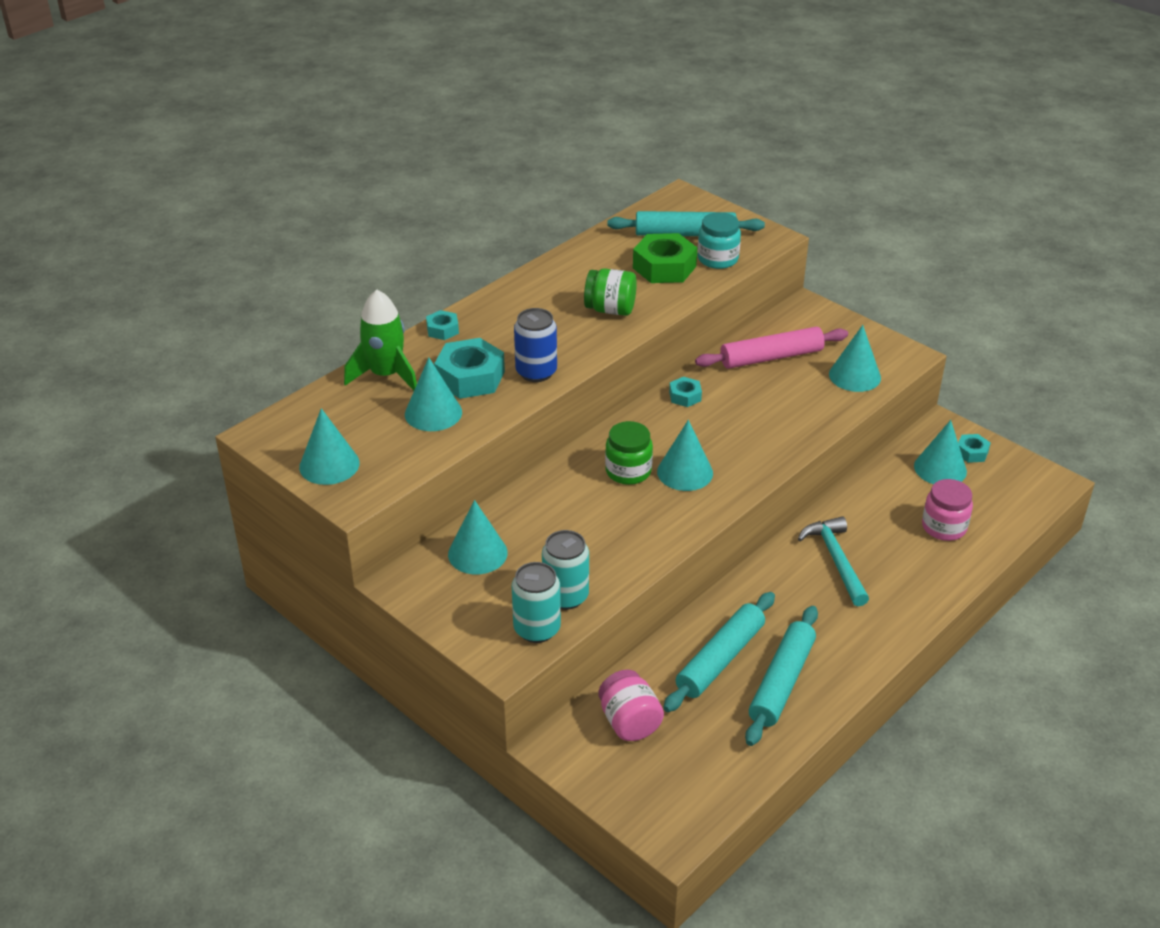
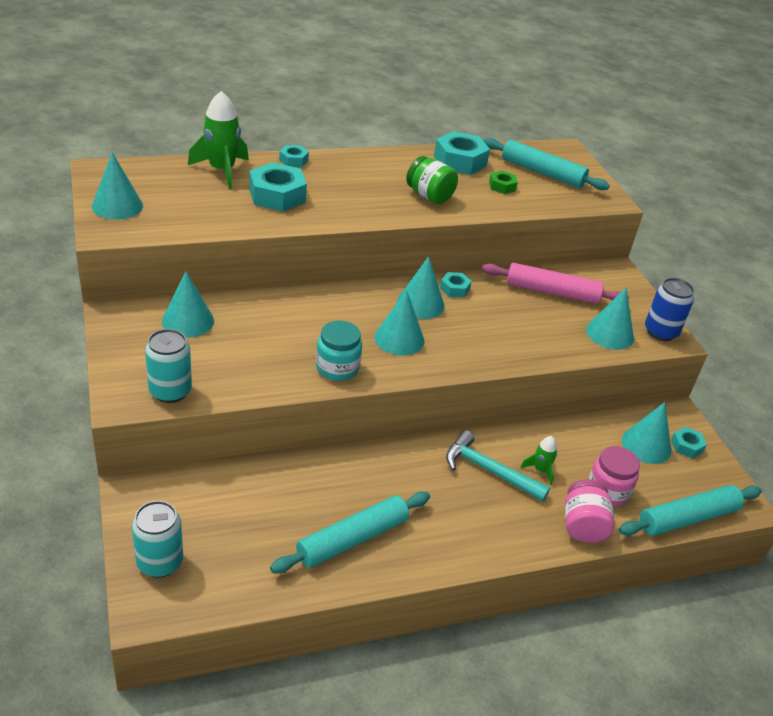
camera: 25 degrees right, 0 degrees up
(433, 413) = (225, 205): turquoise cone -> turquoise cone (420, 304)
(536, 372) = (328, 211): blue can -> blue can (660, 332)
(565, 596) = (216, 379): turquoise can -> turquoise can (160, 562)
(599, 256) = (460, 161): none -> turquoise nut
(628, 471) = (356, 318): green jar -> none
(629, 722) = (205, 504): pink jar -> pink jar (583, 526)
(664, 267) = (502, 186): green nut -> green nut, size x0.52
(717, 259) = (550, 197): turquoise jar -> turquoise jar (337, 368)
(720, 659) = (321, 495): turquoise rolling pin -> turquoise rolling pin (687, 518)
(836, 560) = (489, 470): turquoise hammer -> turquoise hammer turned 75 degrees counterclockwise
(876, 537) = (540, 470): none -> green rocket

